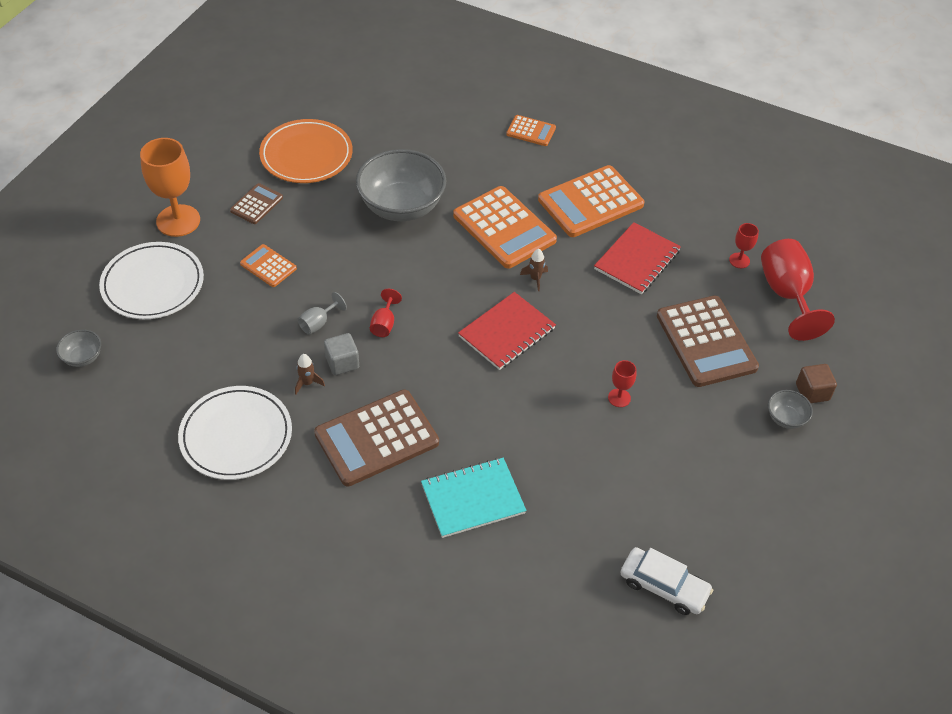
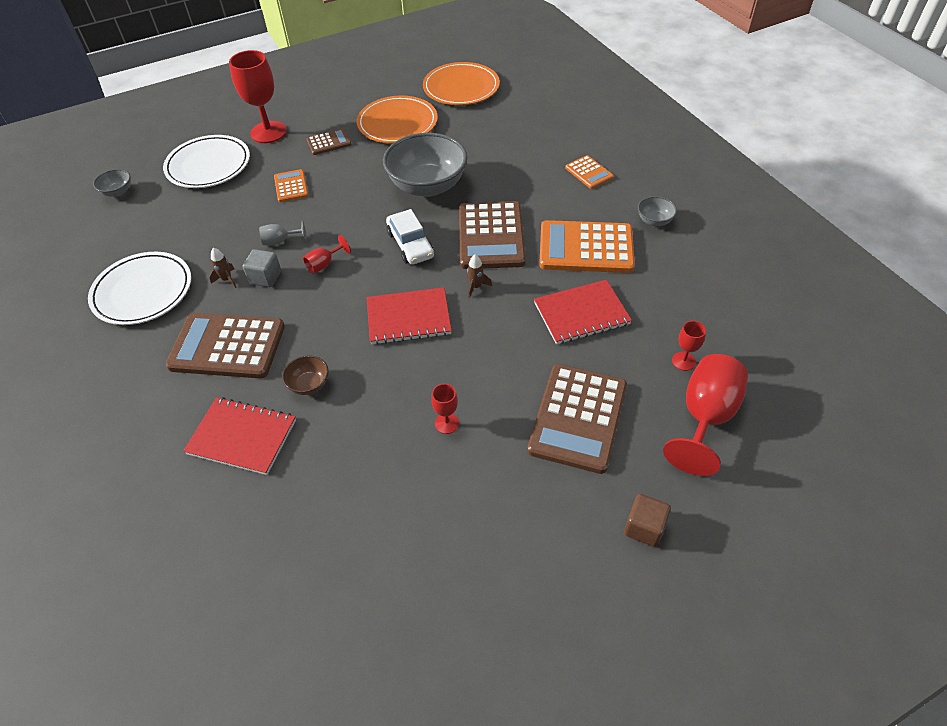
camera: 40 degrees right, 0 degrees up
(178, 221) = (268, 132): orange goblet -> red goblet
(331, 90) = (461, 88): none -> orange plate
(473, 499) = (242, 437): turquoise notebook -> red notebook
(482, 429) = (309, 384): none -> brown bowl
(504, 228) = (491, 236): orange calculator -> brown calculator
(664, 586) = (310, 624): white car -> white car (410, 244)
(785, 418) = (590, 537): grey bowl -> grey bowl (654, 221)

